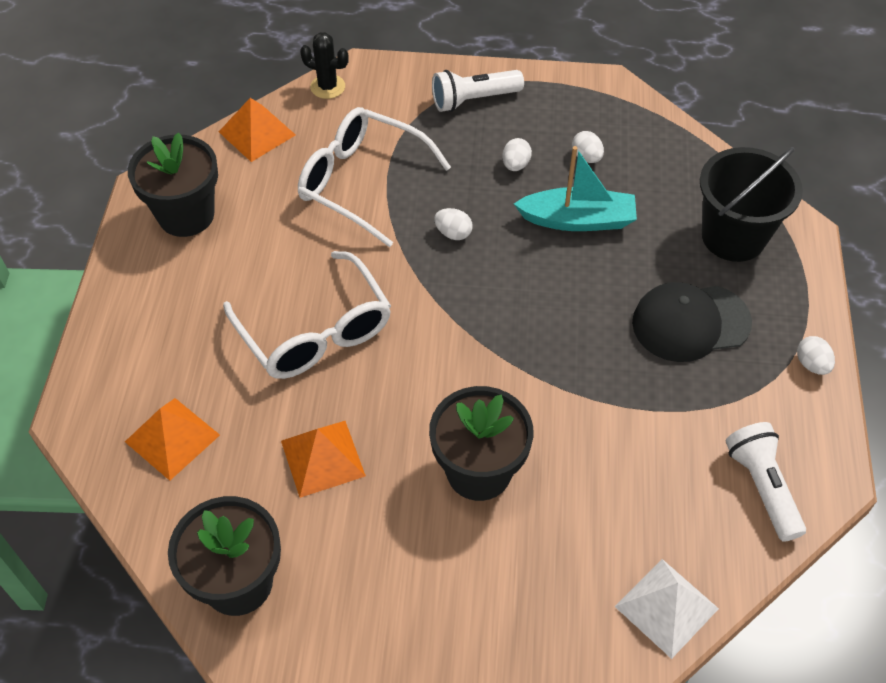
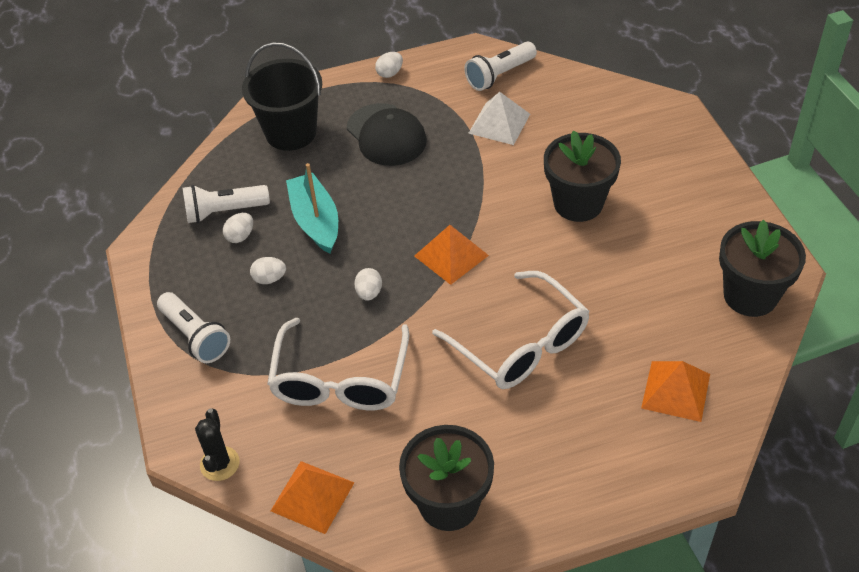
camera: 110 degrees left, 5 degrees down
(315, 331) = (520, 344): white glasses -> white glasses turned 105 degrees clockwise
(323, 458) = (627, 290): orange pyramid -> orange pyramid (451, 255)
(629, 153) = (224, 211): none -> white flashlight
(666, 607) = (609, 95): white pyramid -> white pyramid (499, 123)

